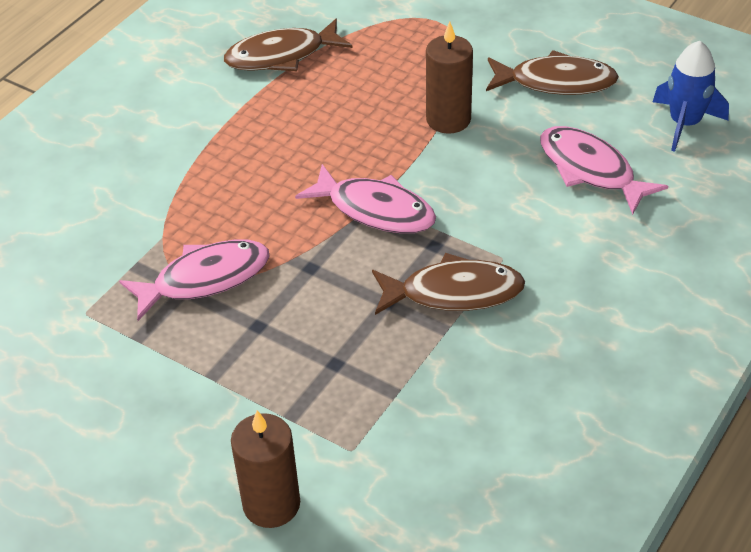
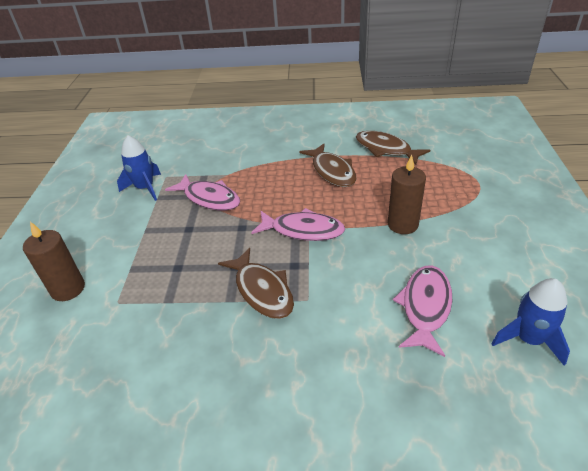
camera: 60 degrees right, 5 degrees down
(92, 348) = (145, 188): none -> blue rocket
(375, 210) = (303, 230): pink fish -> pink fish turned 75 degrees counterclockwise
(556, 82) = (489, 254): brown fish -> brown fish (332, 171)

